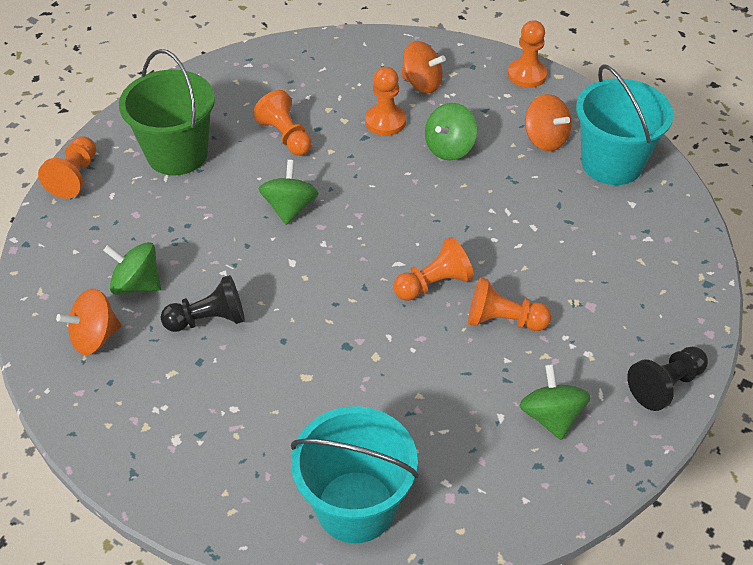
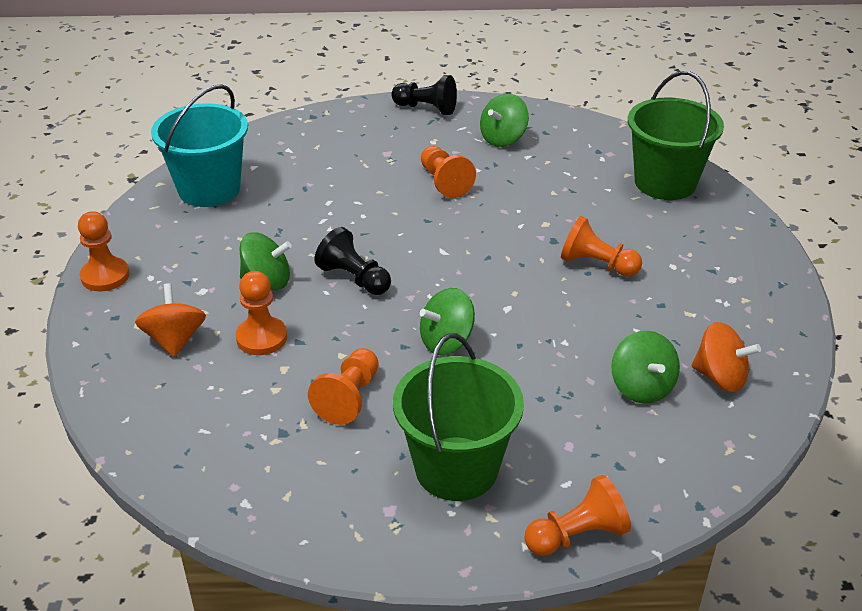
camera: 125 degrees left, 10 degrees down
(209, 319) = (620, 321): black pawn -> black pawn (354, 278)
(355, 506) = (665, 183): turquoise bucket -> green bucket
(434, 284) = (445, 225): orange pawn -> orange pawn (597, 264)
(545, 139) = (204, 232): orange spinning top -> none

